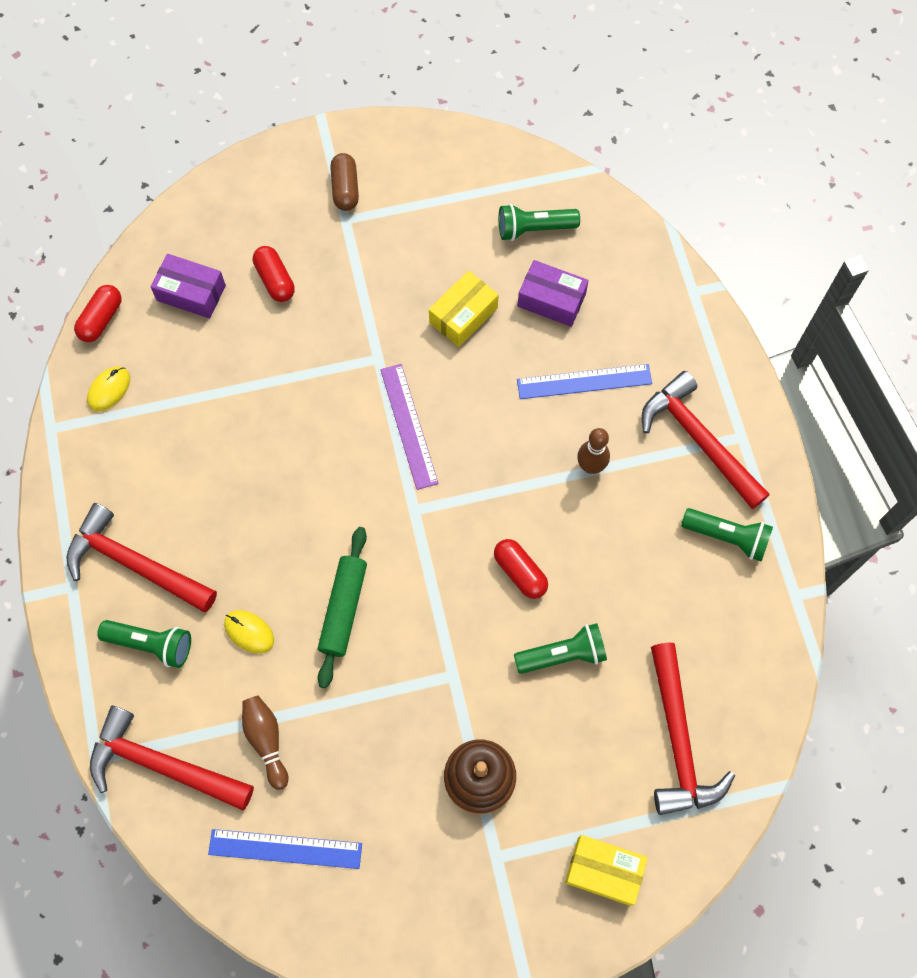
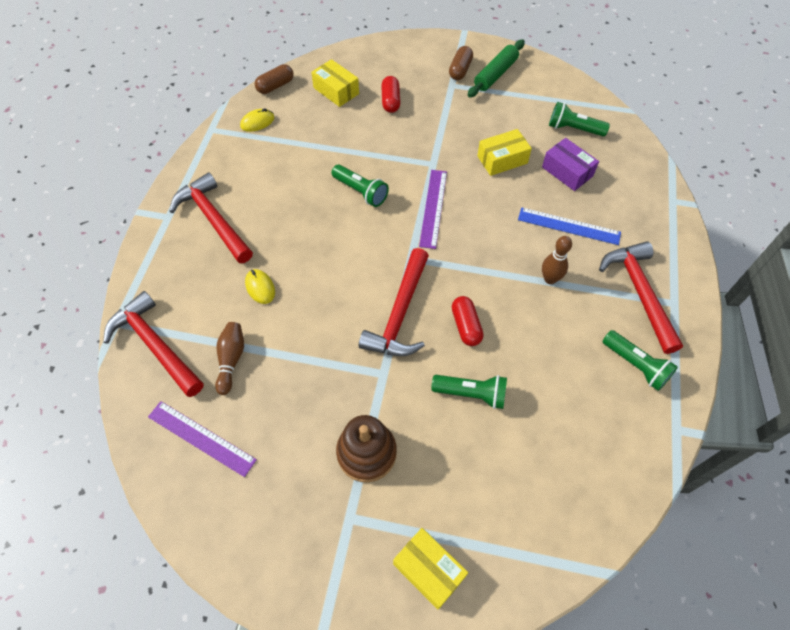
camera: 25 degrees right, 10 degrees down
(101, 319) = (275, 86): red capsule -> brown capsule
(151, 644) = (194, 269): green flashlight -> green flashlight (361, 192)
(191, 293) = (336, 91): purple box -> yellow box
(285, 848) = (201, 438): blue ruler -> purple ruler
(343, 609) = (330, 299): green rolling pin -> green rolling pin (495, 74)
(678, 740) = (535, 496): red hammer -> red hammer (400, 313)

